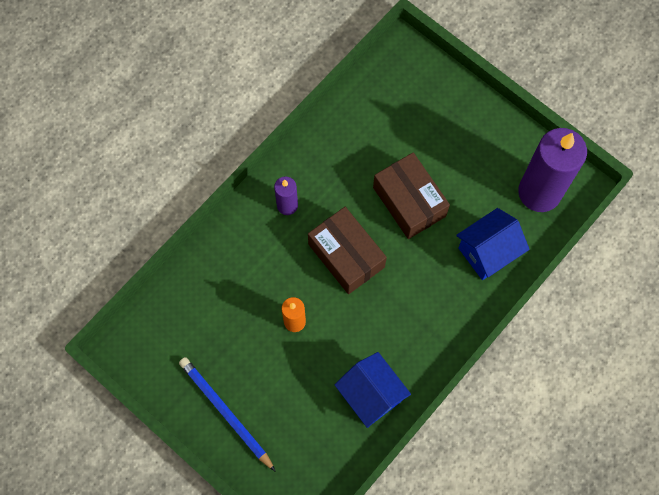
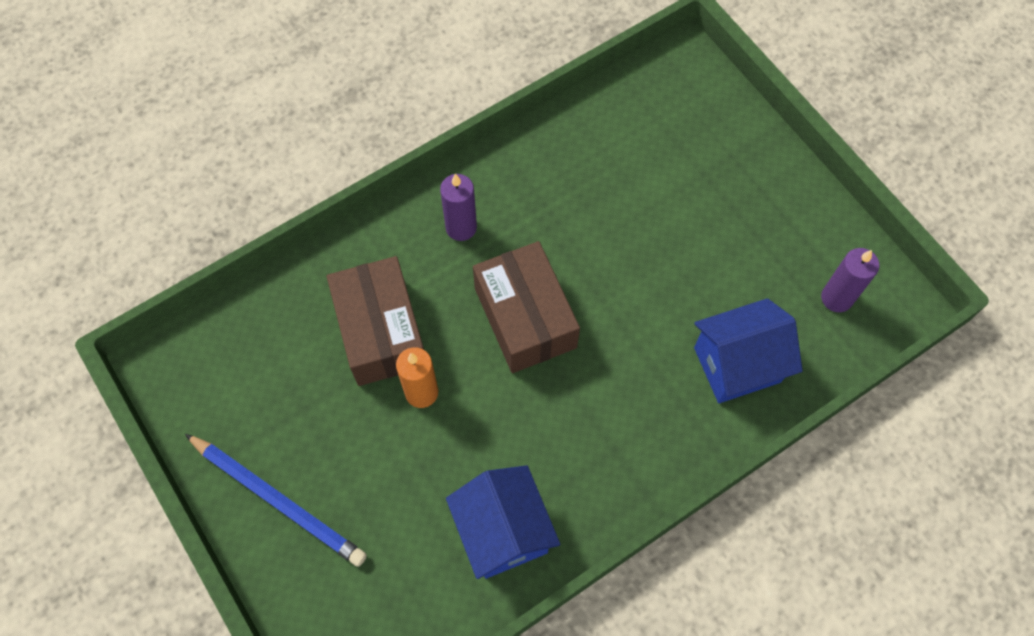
camera: 15 degrees right, 5 degrees down
(225, 413) = (278, 500): blue pencil -> blue pencil turned 150 degrees clockwise
(409, 202) = (638, 265): brown box -> brown box (380, 331)
(539, 192) = (836, 298): purple candle -> purple candle, size x0.48

